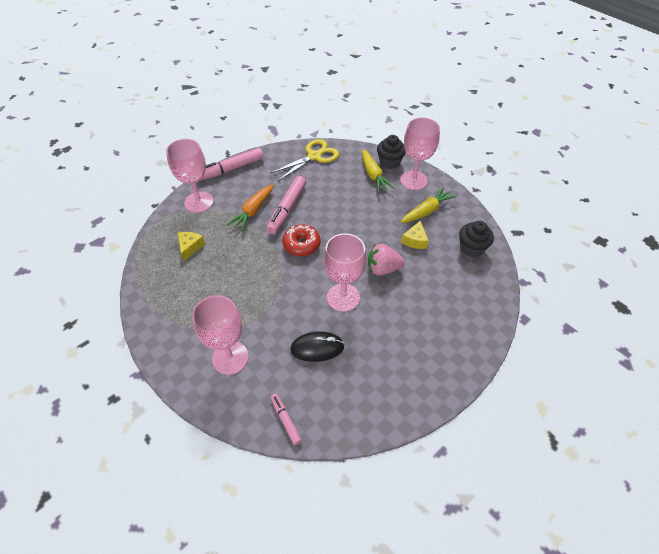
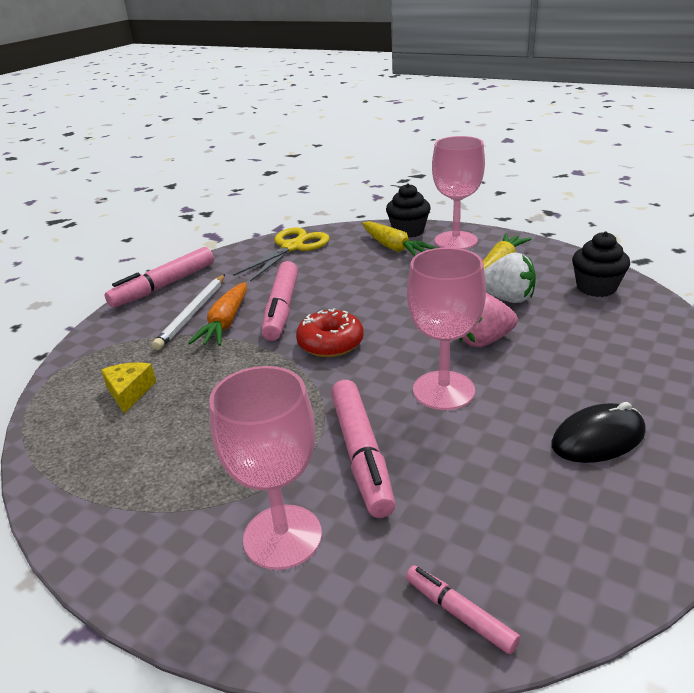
camera: 15 degrees left, 20 degrees down
(199, 202) = (123, 333): pink goblet -> none
(239, 197) = (192, 313): none -> white pencil
(284, 324) = (361, 454): none -> pink marker
(317, 348) = (445, 472): black mouse -> black mouse (598, 438)
(415, 240) = (507, 298): yellow cheese -> white strawberry

